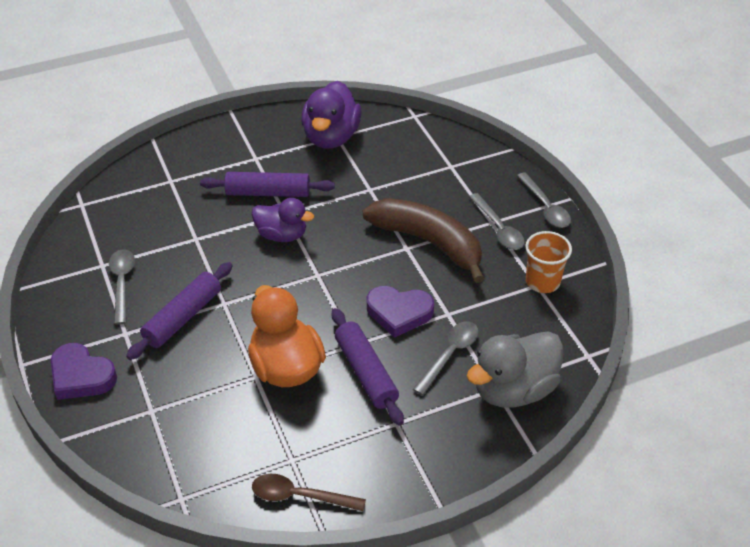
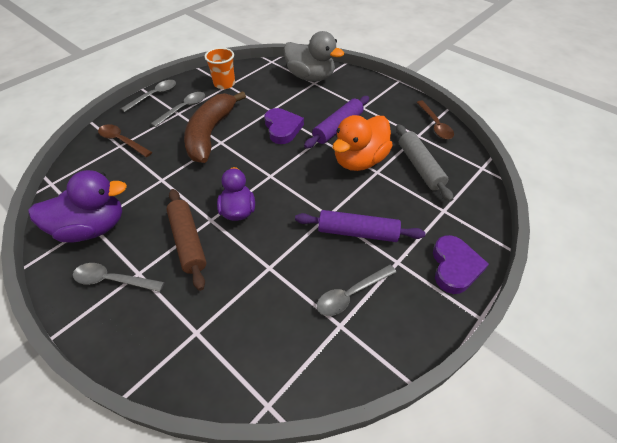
camera: 115 degrees left, 5 degrees up
(232, 426) = (420, 167): none -> grey rolling pin
(268, 193) = (188, 241): purple rolling pin -> brown rolling pin
(449, 355) = (302, 102): grey spoon -> grey spoon (113, 280)
(458, 169) = (122, 141): none -> brown spoon

